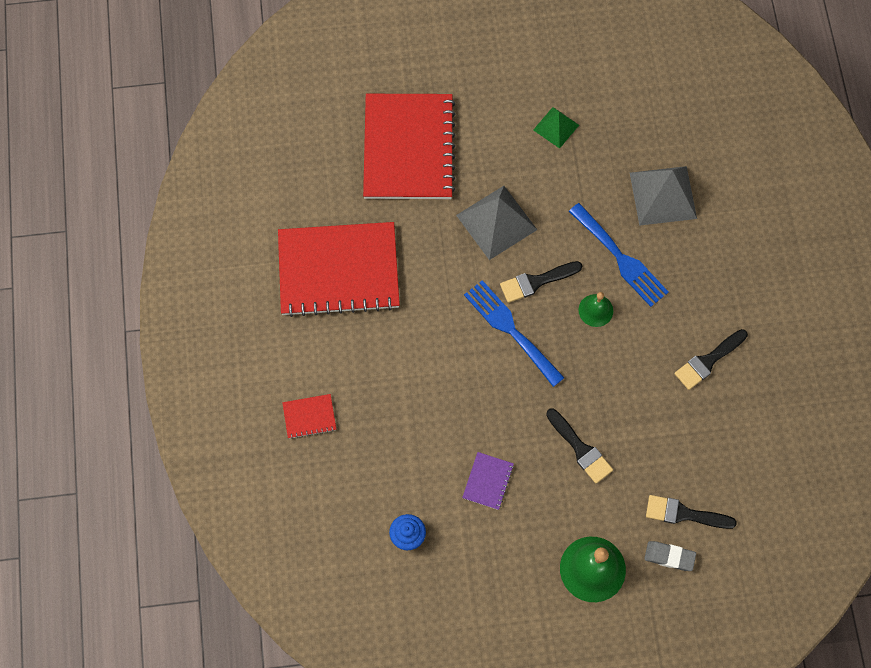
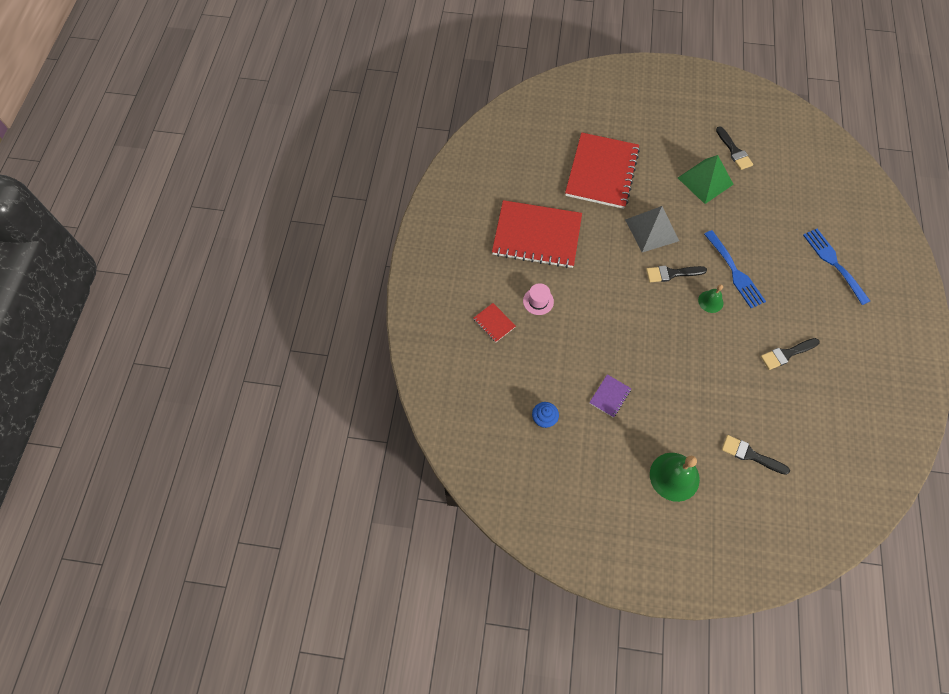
camera: 15 degrees right, 5 degrees down
(309, 417) = (494, 323): red notebook -> red notebook turned 45 degrees clockwise
(362, 369) = (538, 301): none -> pink hat
(510, 329) = (647, 300): blue fork -> blue fork (833, 263)
(556, 127) = (705, 181): green pyramid -> green pyramid, size x1.73
(580, 449) = (681, 391): black brush -> black brush (734, 151)
(663, 195) = (772, 239): grey pyramid -> none
(669, 557) = (734, 482): grey eraser -> none

